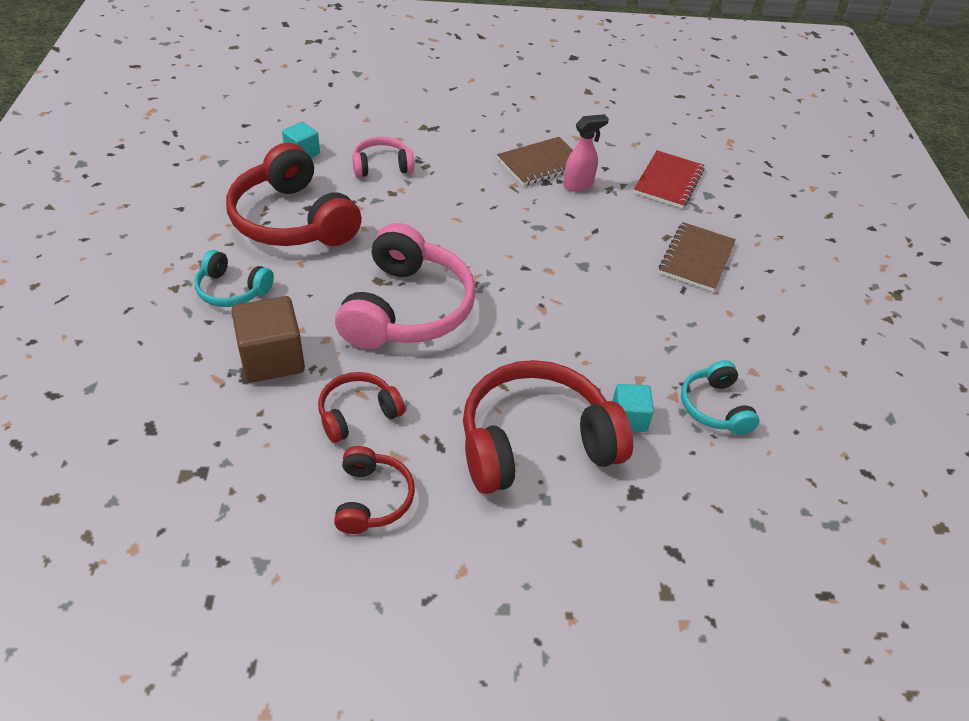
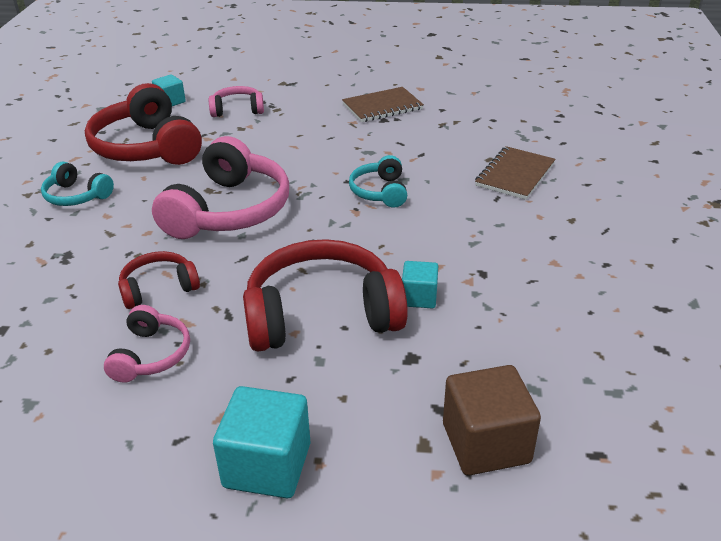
camera: 10 degrees right, 10 degrees down
(272, 358) = (94, 246): brown cube -> brown cube (486, 443)
(372, 499) = (151, 355): red headphones -> pink headphones
(522, 624) = (267, 465): none -> turquoise cube
(578, 185) = (413, 121): pink spray bottle -> none
(668, 181) = (500, 118): red notebook -> none
(714, 407) = (509, 290): turquoise headphones -> turquoise headphones (380, 192)

